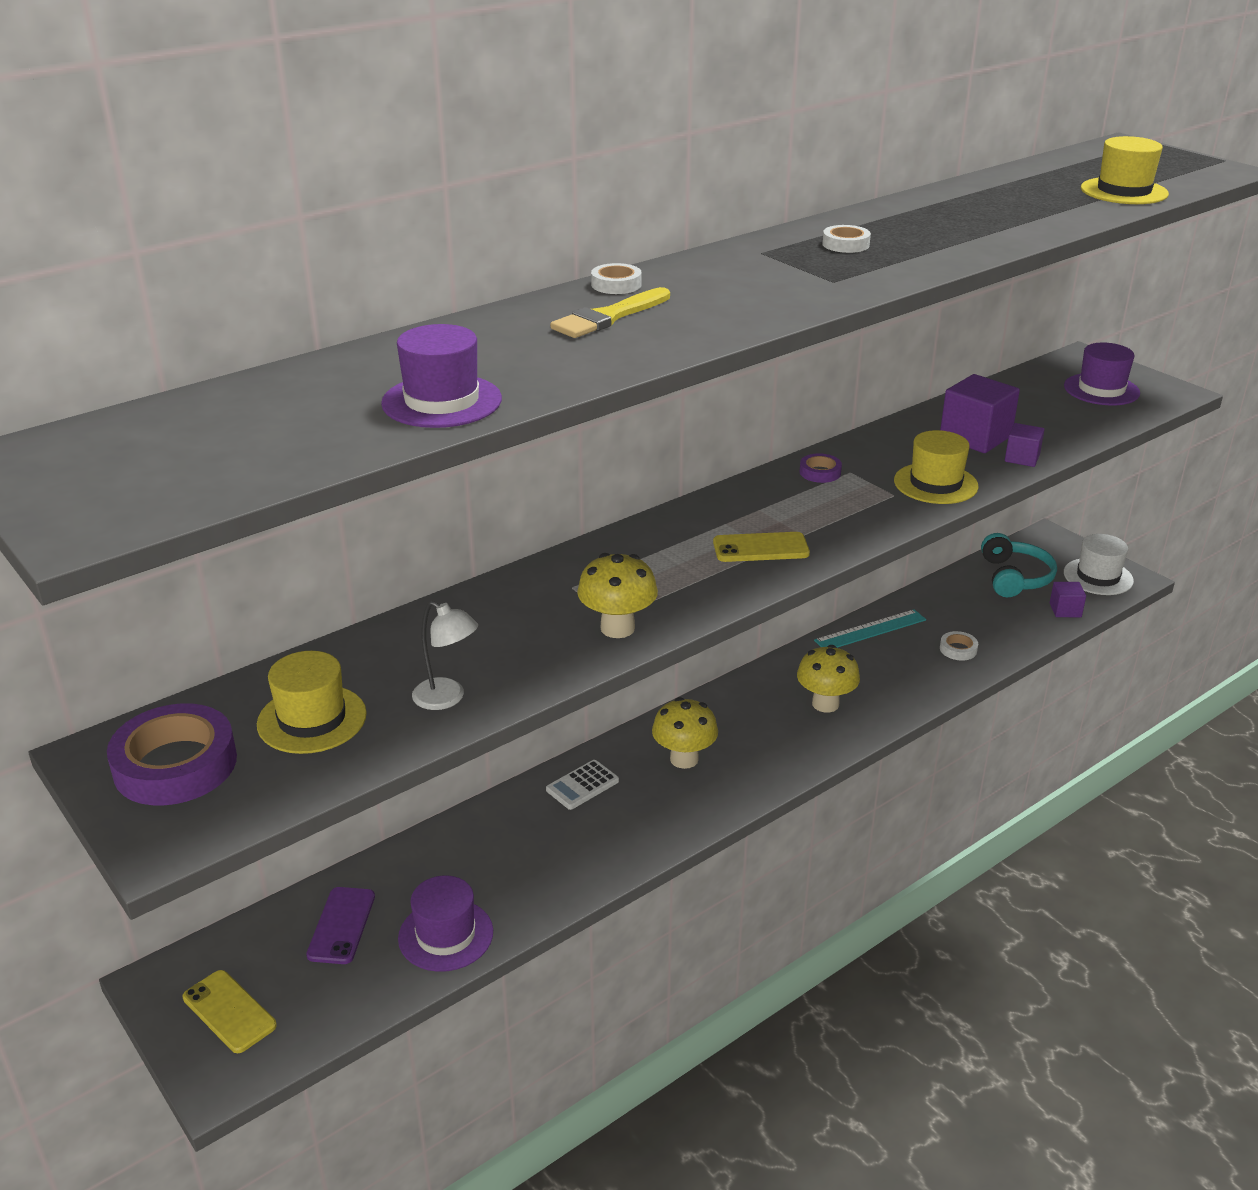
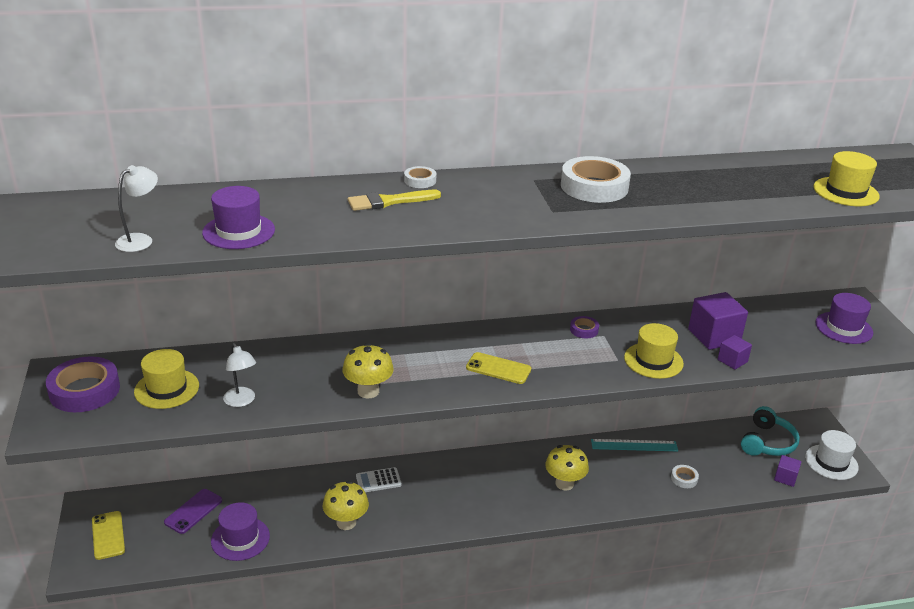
camera: 25 degrees right, 0 degrees up
(300, 448) = (140, 240): none -> white lamp
(684, 759) = (449, 486): yellow mushroom -> yellow mushroom (346, 522)
(845, 244) = (594, 187): white tape -> white tape, size x2.11

